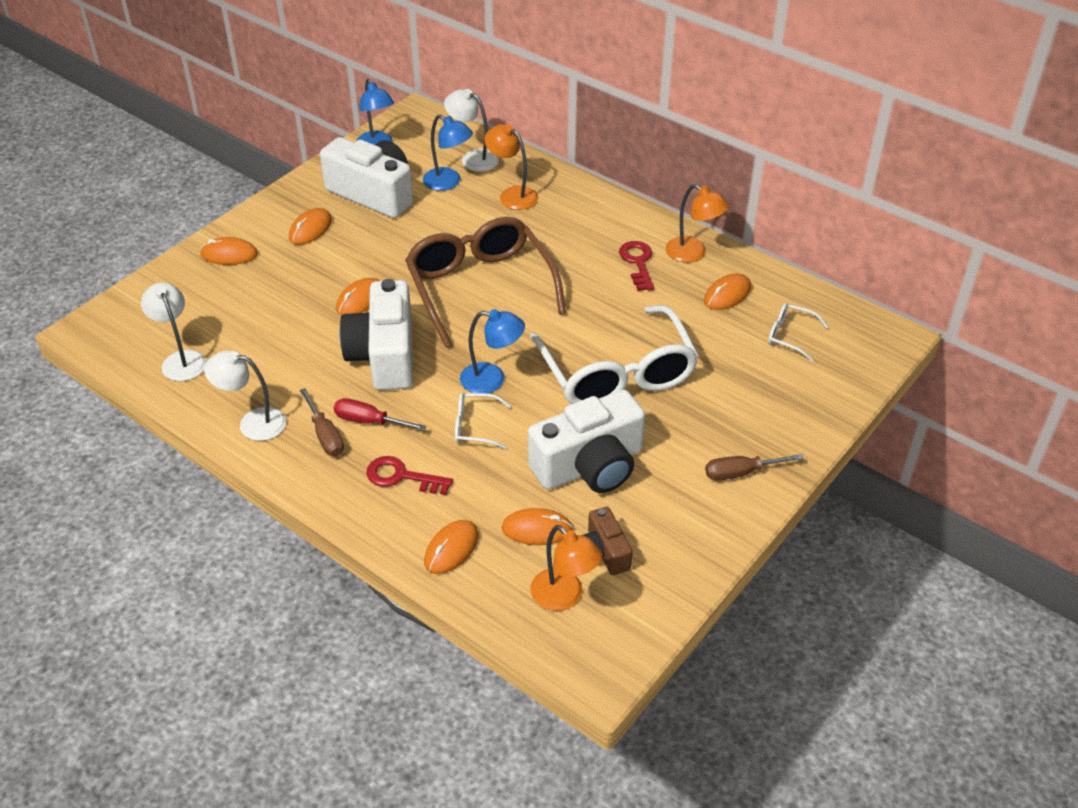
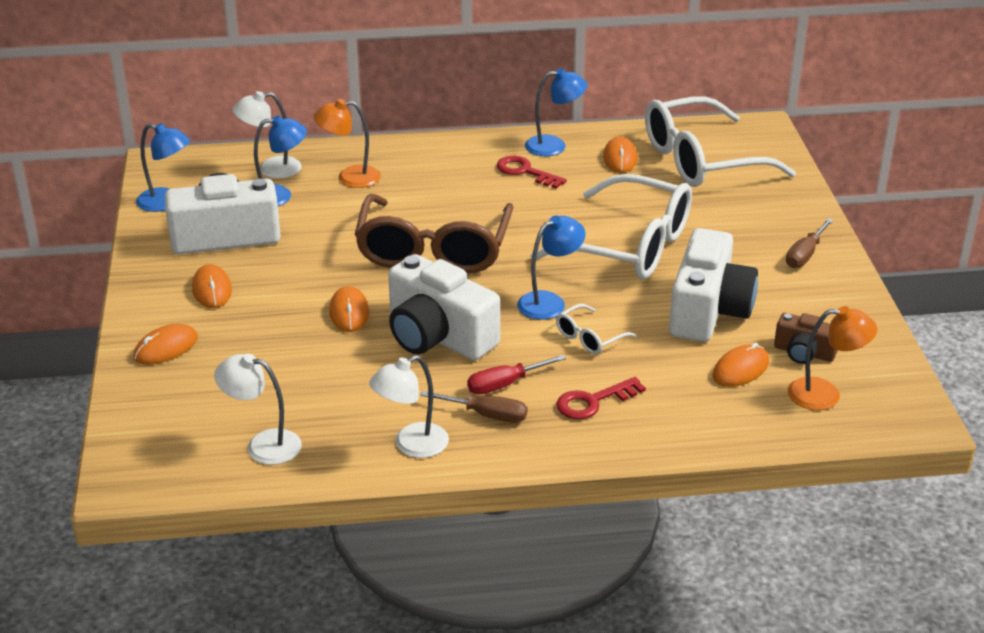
camera: 45 degrees left, 10 degrees down
(451, 549) = (706, 419): orange mouse -> none
(480, 287) = (433, 250): brown glasses -> brown glasses turned 105 degrees counterclockwise
(693, 254) = (554, 146): orange lamp -> blue lamp
(789, 336) = (700, 160): white glasses -> white glasses, size x2.38

